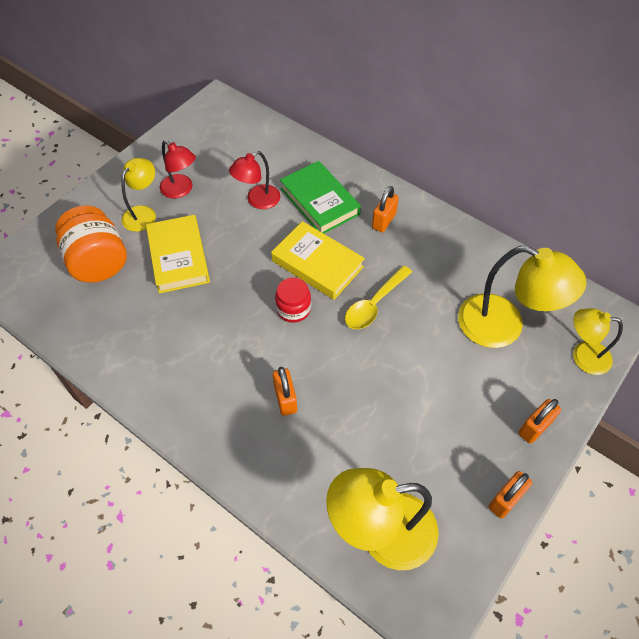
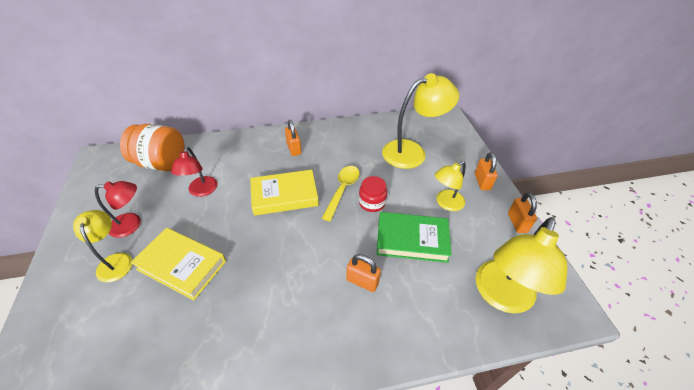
camera: 50 degrees left, 10 degrees down
(98, 262) = (110, 325): orange jar -> orange jar (162, 163)
(293, 309) = (301, 229): red jar -> red jar (372, 202)
(319, 201) = (244, 164): green book -> green book (412, 240)
(374, 304) = (342, 190): yellow spoon -> yellow spoon turned 150 degrees counterclockwise
(583, 356) = (456, 138): yellow lamp -> yellow lamp (445, 203)

